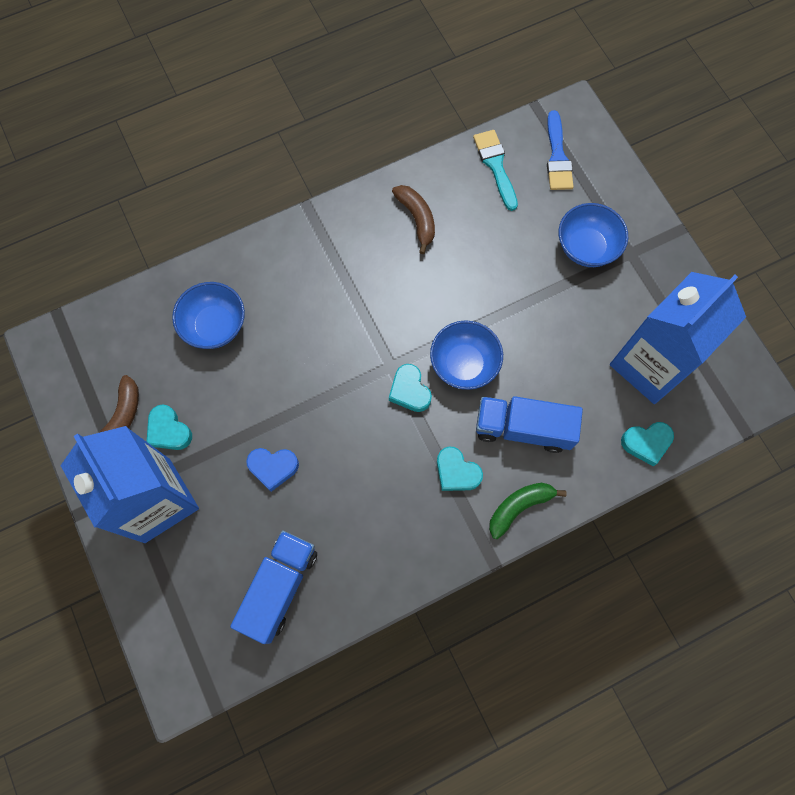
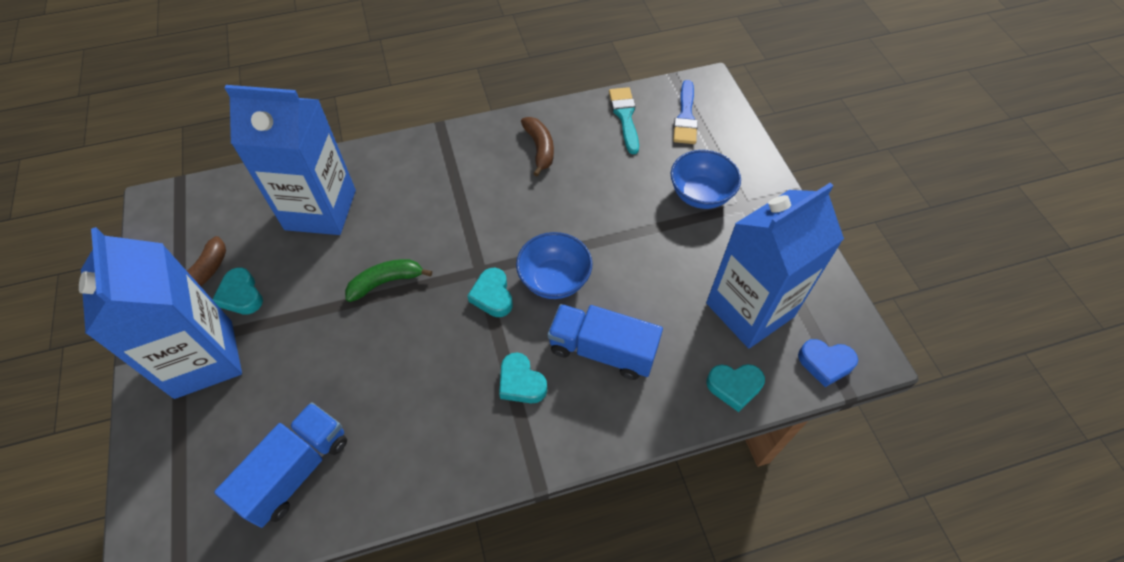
camera: 10 degrees right, 15 degrees down
(215, 326) = (320, 210): blue bowl -> blue carton
(273, 467) = (331, 346): blue heart -> blue heart (825, 363)
(519, 507) = (581, 430): green banana -> green banana (386, 282)

